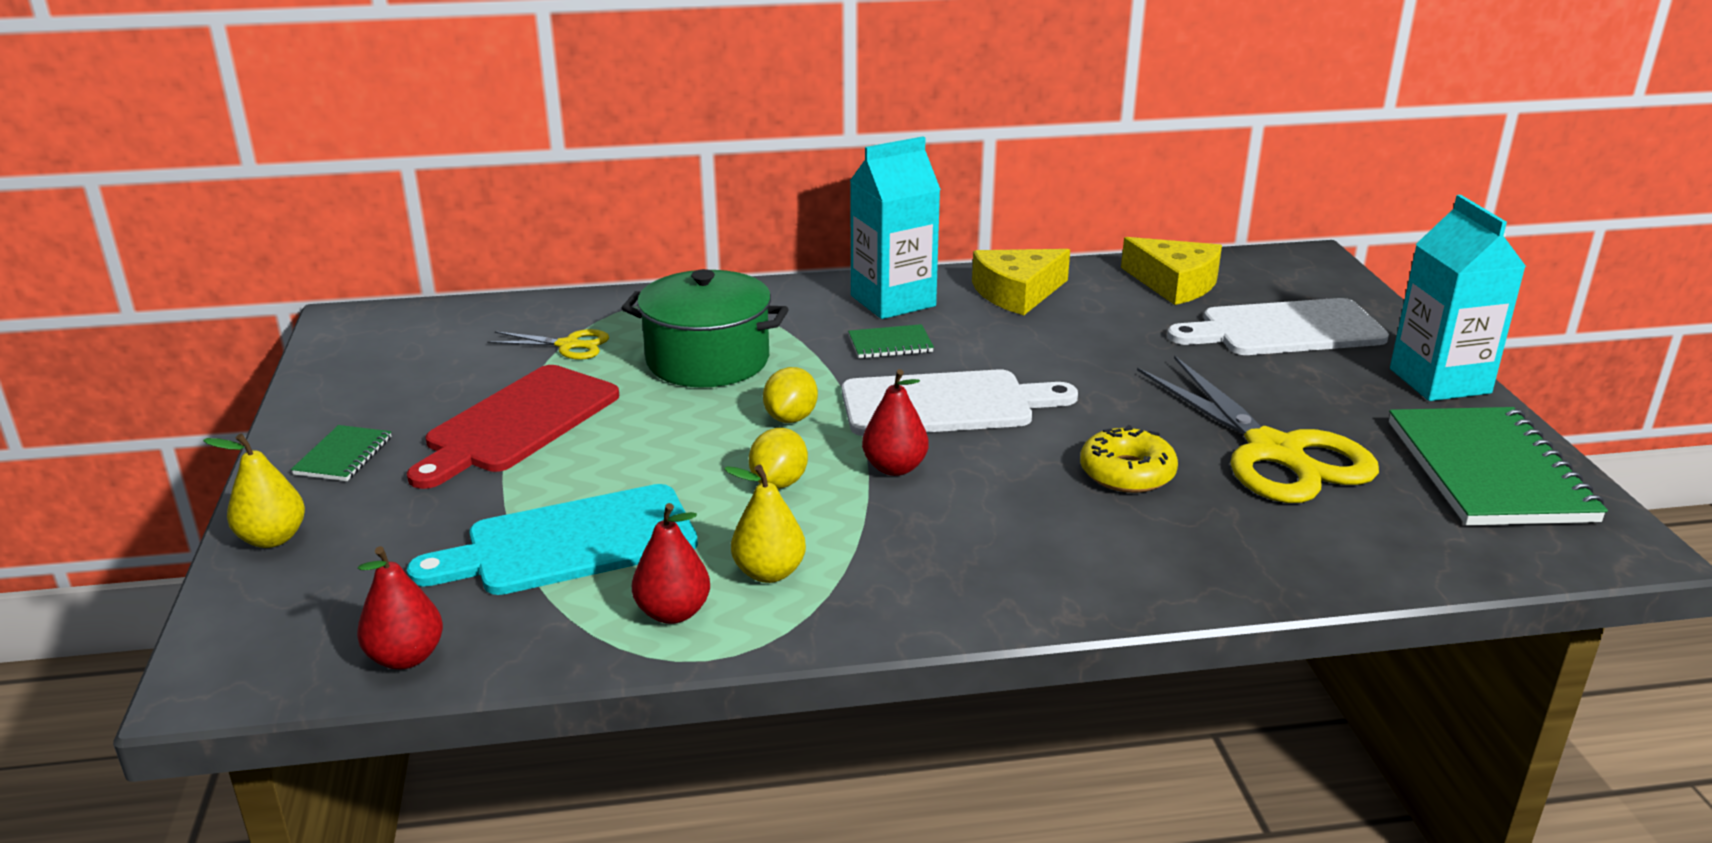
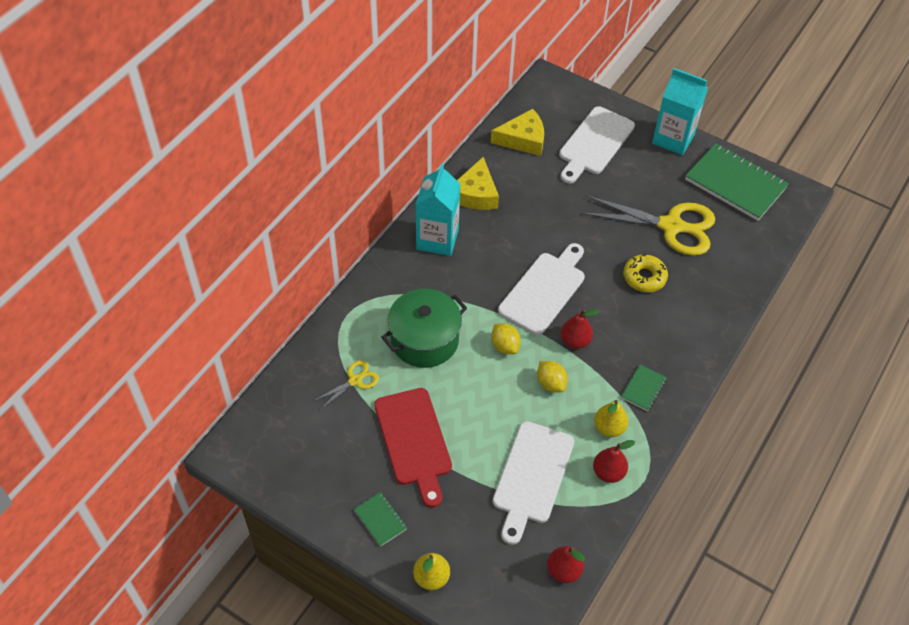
camera: 50 degrees left, 25 degrees up
(571, 543) = (531, 476): turquoise cutting board -> white cutting board
(890, 344) = (476, 270): green notebook -> green notebook (643, 388)

